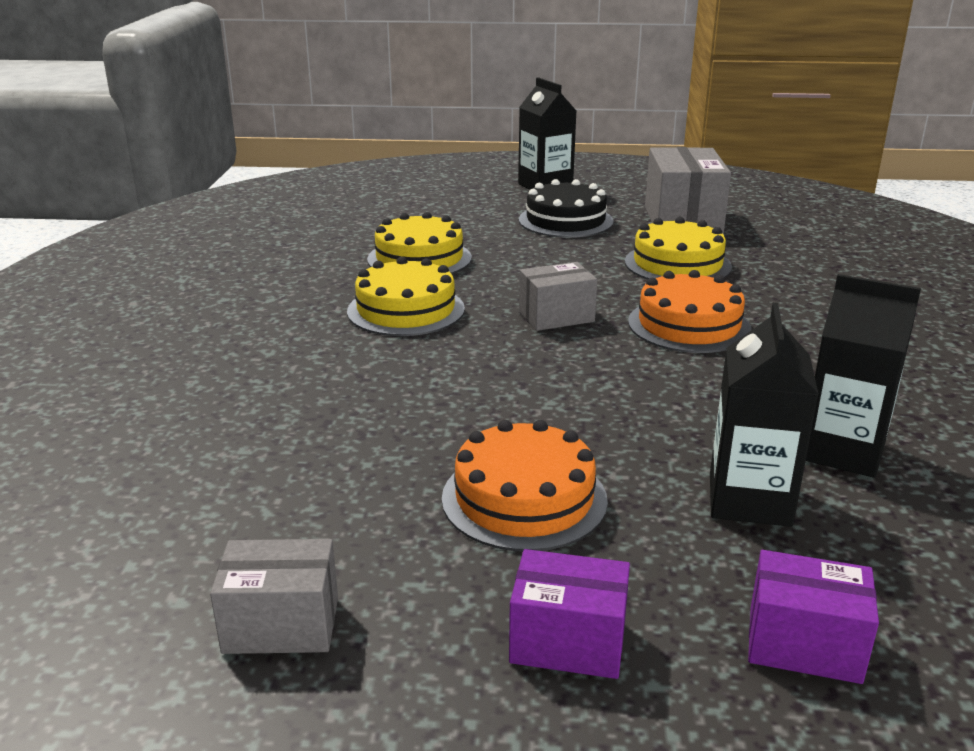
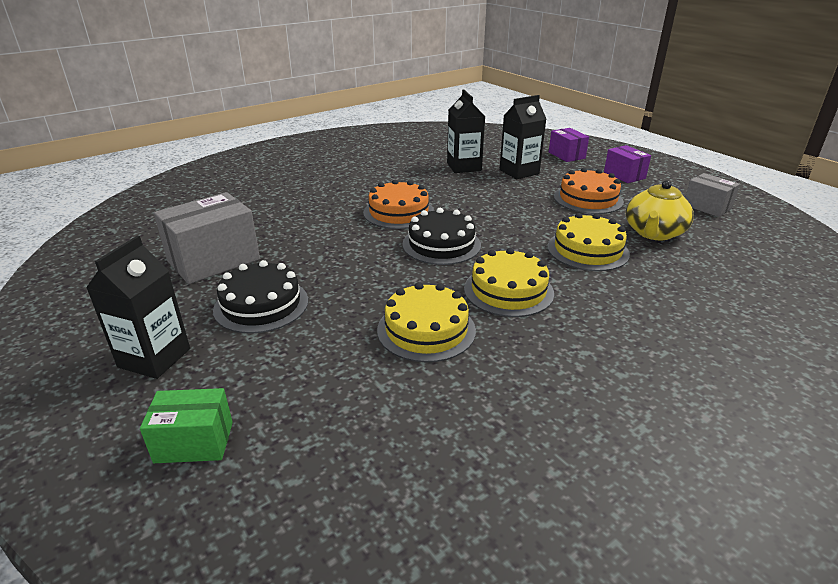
camera: 130 degrees left, 5 degrees up
(329, 477) = (654, 233): none -> yellow teapot
(438, 183) = (194, 442): none -> green box
(556, 317) = (441, 244): grey box -> black cake
(677, 264) = (312, 237): yellow cake -> yellow cake (587, 250)

